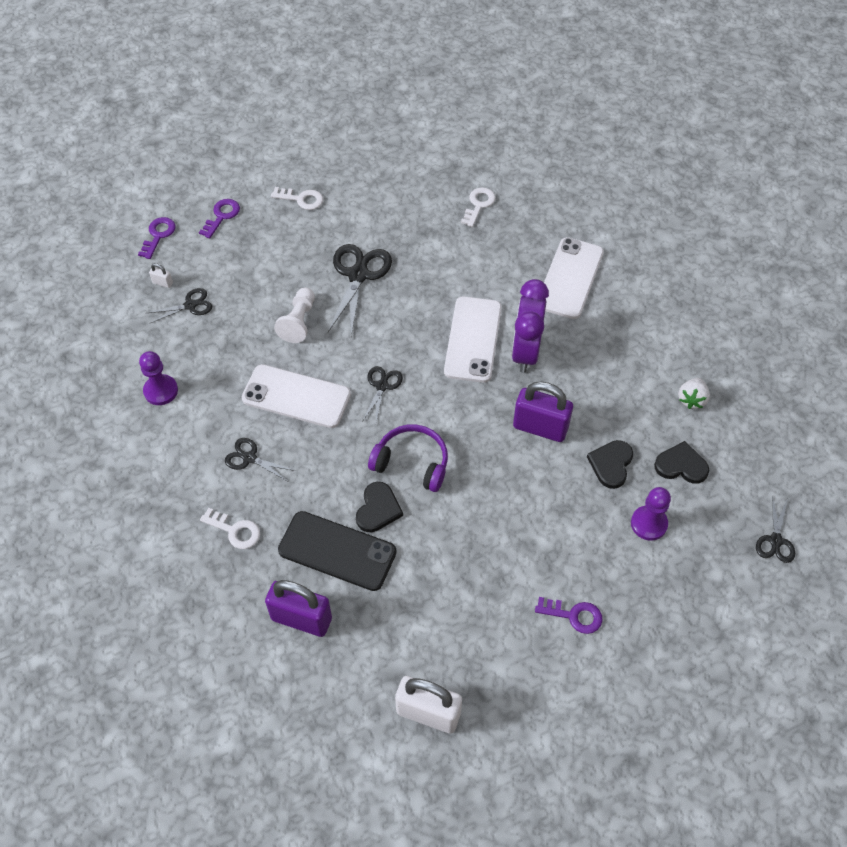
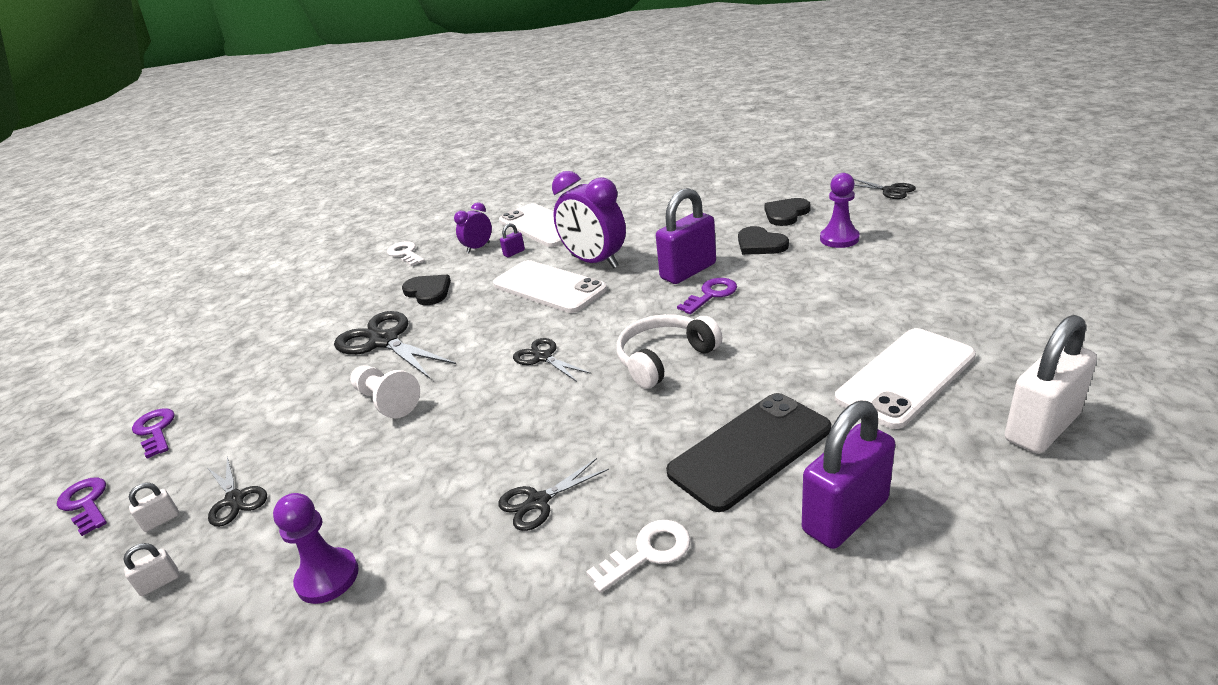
camera: 55 degrees left, 25 degrees down
(128, 318) = (160, 583): none -> white padlock
(190, 305) = (235, 499): black scissors -> black scissors turned 135 degrees clockwise
(296, 396) = (487, 430): white phone -> white phone (905, 377)
(301, 199) = (234, 359): white key -> none
(378, 509) = (709, 399): black heart -> black heart (428, 291)
(412, 463) = (664, 359): purple headphones -> white headphones
(511, 252) = (478, 248): none -> purple clock
(514, 284) = (514, 253): none -> purple padlock
(574, 615) = (929, 296): purple key -> purple key (711, 294)
(692, 399) = (722, 198): white strawberry -> none

